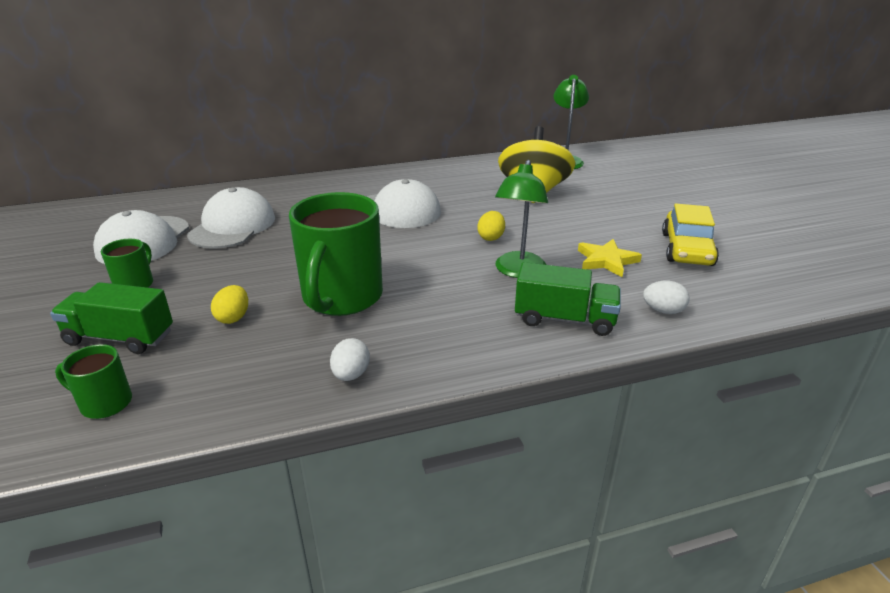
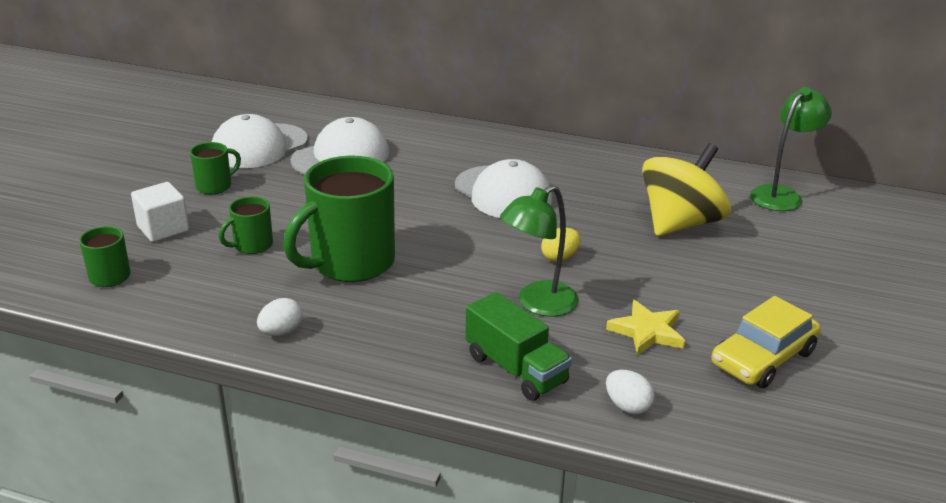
camera: 35 degrees right, 0 degrees up
(120, 338) = (163, 229): green truck -> white cube
(233, 318) = (252, 245): yellow egg -> green mug

